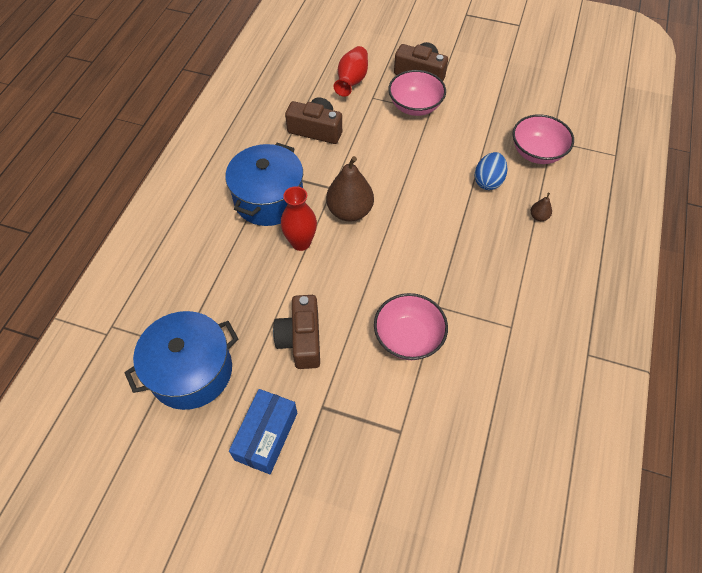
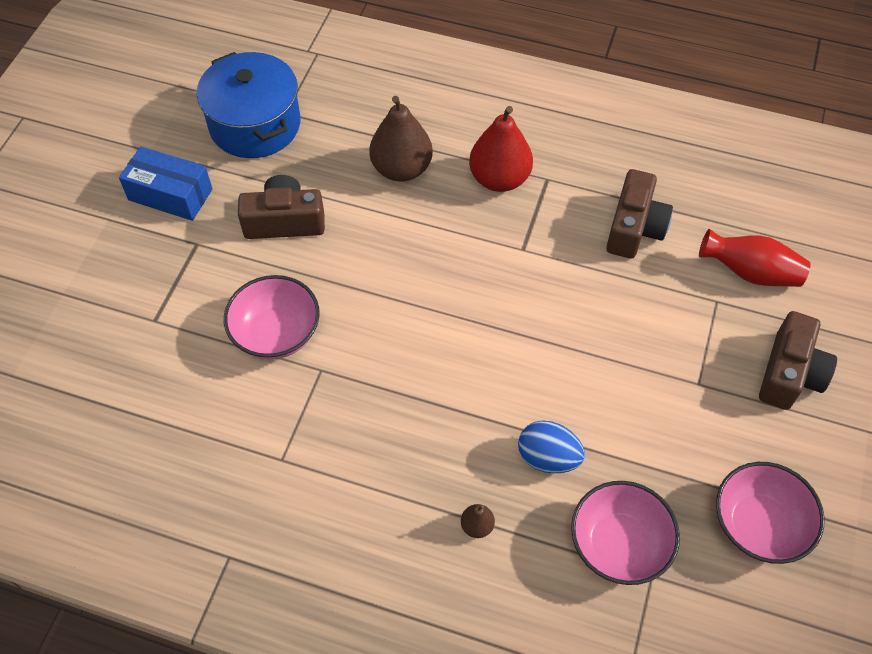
camera: 90 degrees right, 0 degrees up
(269, 199) = (499, 179): blue pot -> red pear
(301, 242) = (427, 216): red vase -> none
(350, 211) = (481, 270): brown pear -> brown pear (401, 169)
(415, 106) = (705, 361): pink bowl -> pink bowl (758, 525)

